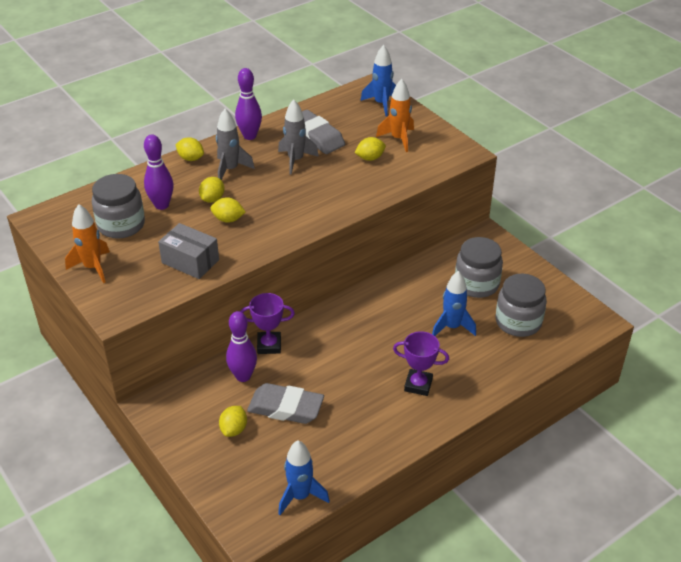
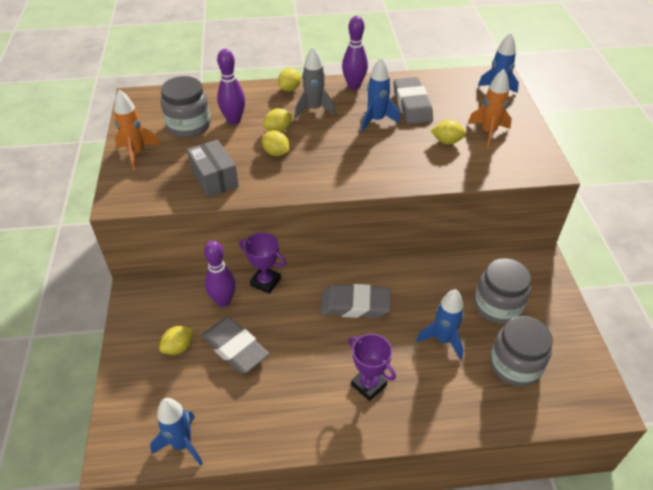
camera: 30 degrees right, 5 degrees up
(191, 158) = (290, 89): yellow lemon -> yellow lemon turned 60 degrees clockwise
(296, 160) = (376, 120): grey rocket -> blue rocket
(362, 331) = (355, 305): none -> grey eraser

